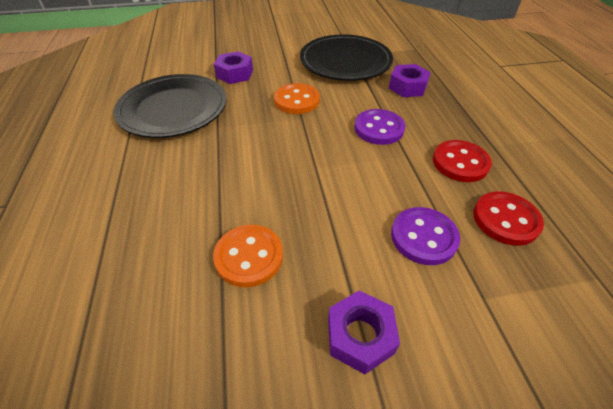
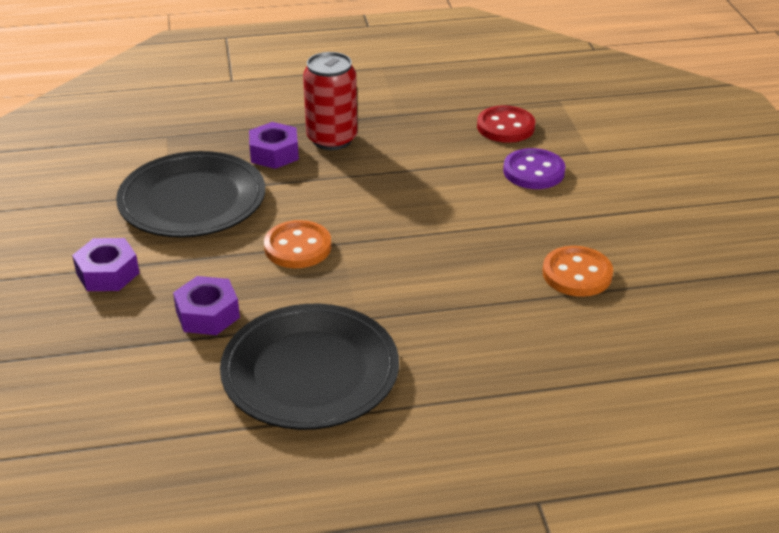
camera: 90 degrees left, 10 degrees down
(360, 336) = (640, 212): purple nut -> purple nut (108, 273)
(379, 128) = (367, 183): purple button -> none
(436, 111) = (332, 139): none -> red can
(460, 162) = (428, 137): red button -> none

